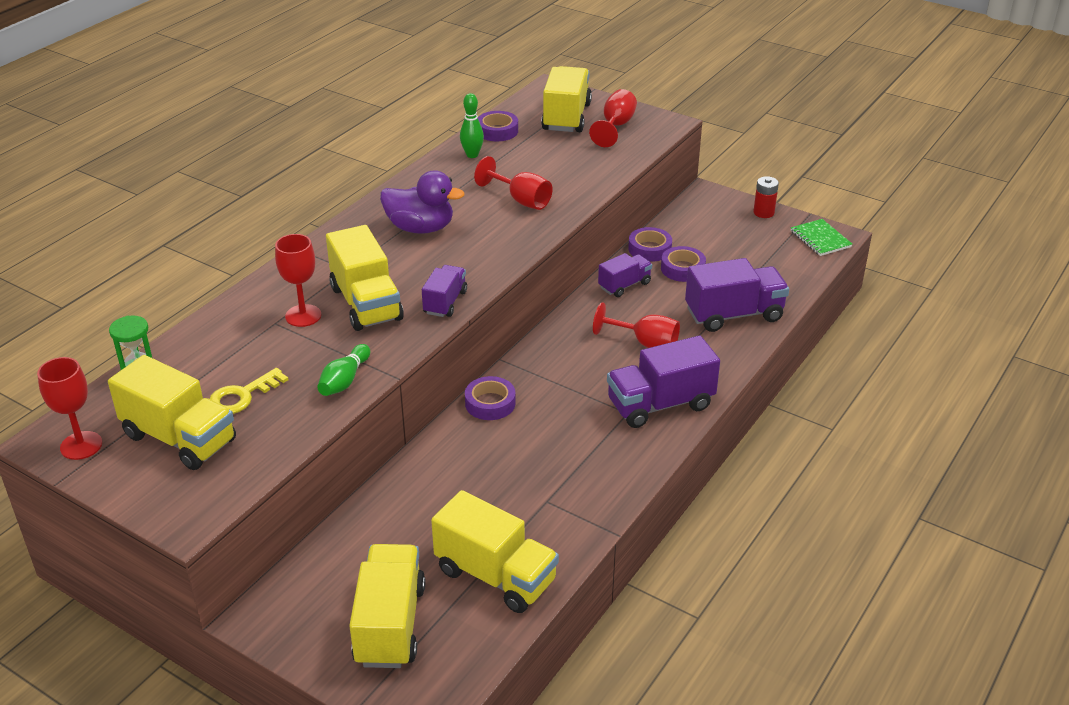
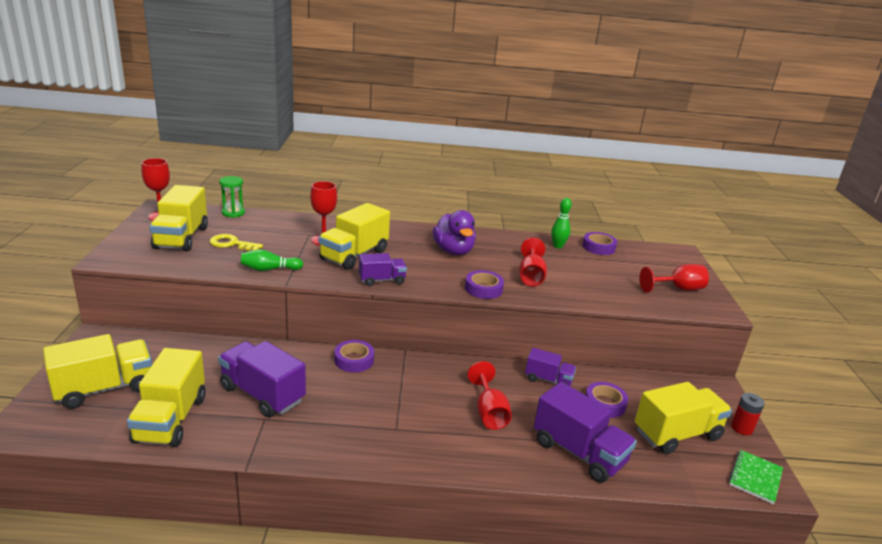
camera: 55 degrees right, 10 degrees down
(566, 117) = (656, 267): yellow truck -> yellow truck (676, 434)
(649, 249) = (608, 379): purple tape -> purple tape (483, 289)
(660, 405) = (420, 444): purple truck -> purple truck (262, 394)

